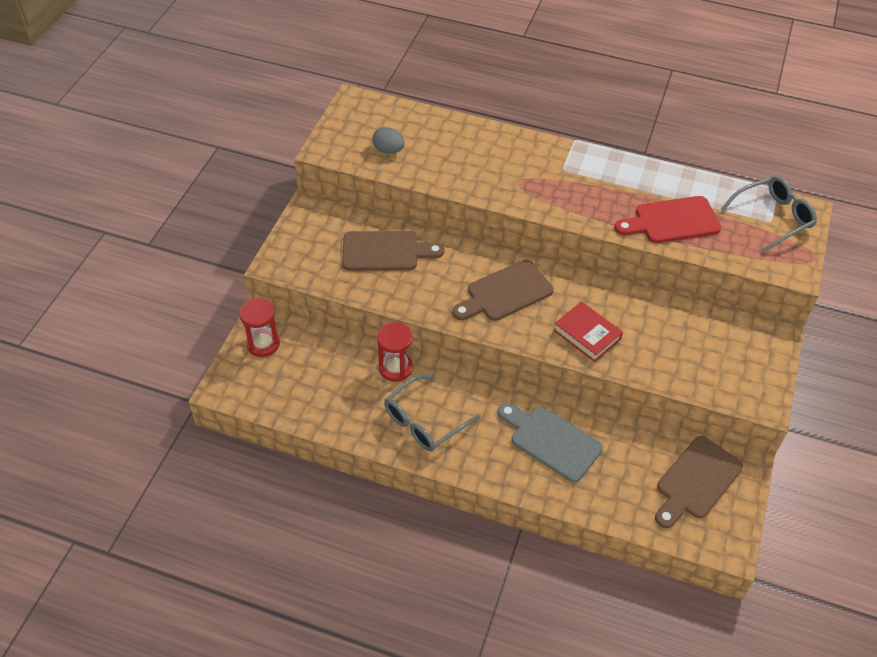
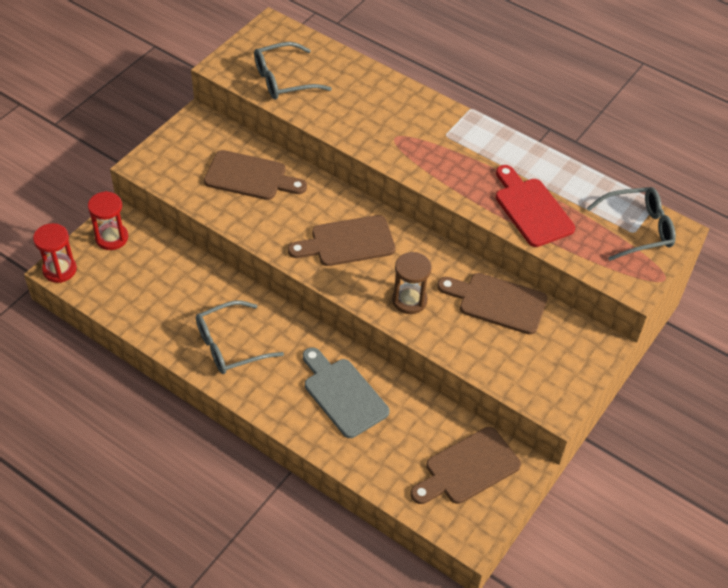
camera: 15 degrees right, 0 degrees up
(388, 150) = (283, 80): grey egg -> grey glasses
(395, 368) = (224, 290): red hourglass -> red hourglass (59, 270)
(587, 334) = (409, 300): red book -> brown hourglass
(667, 316) = (497, 302): none -> brown cutting board
(672, 221) = (531, 209): red cutting board -> red cutting board turned 60 degrees clockwise

